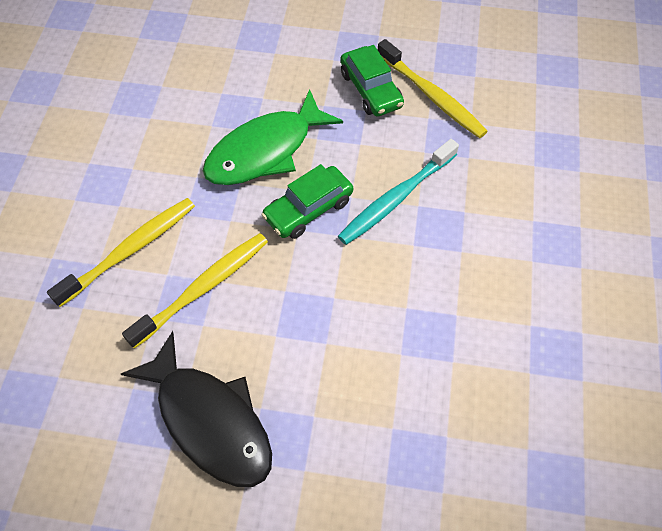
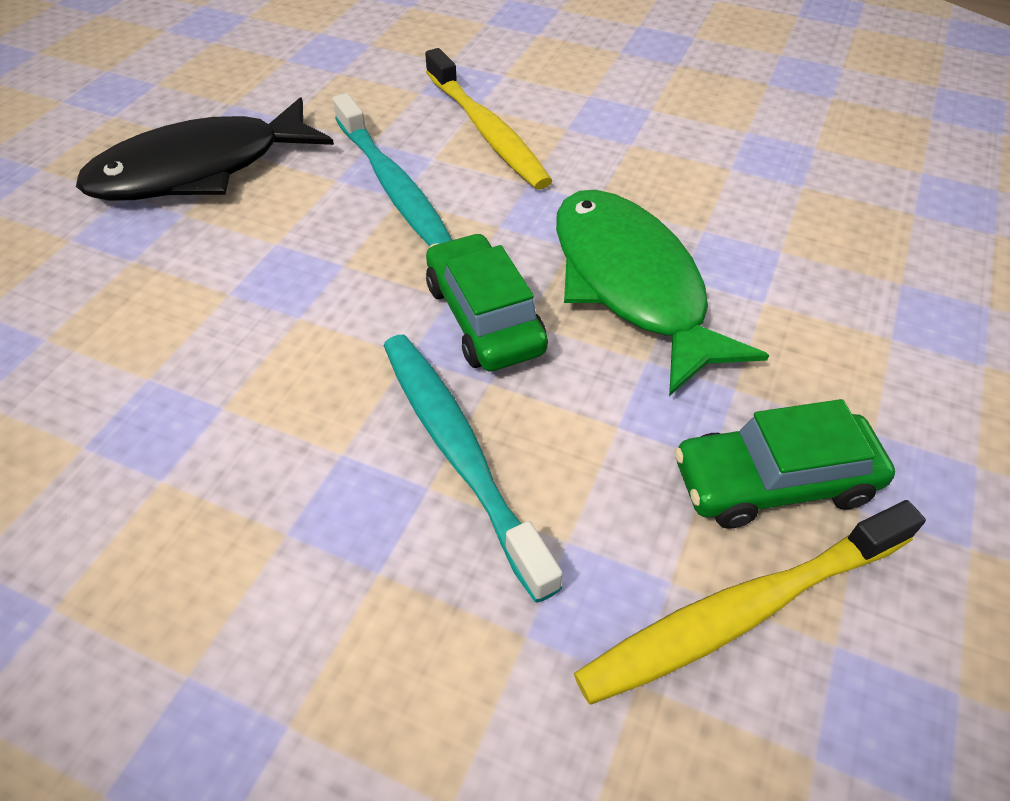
camera: 105 degrees right, 10 degrees down
(203, 288) = (393, 185): yellow toothbrush -> turquoise toothbrush

